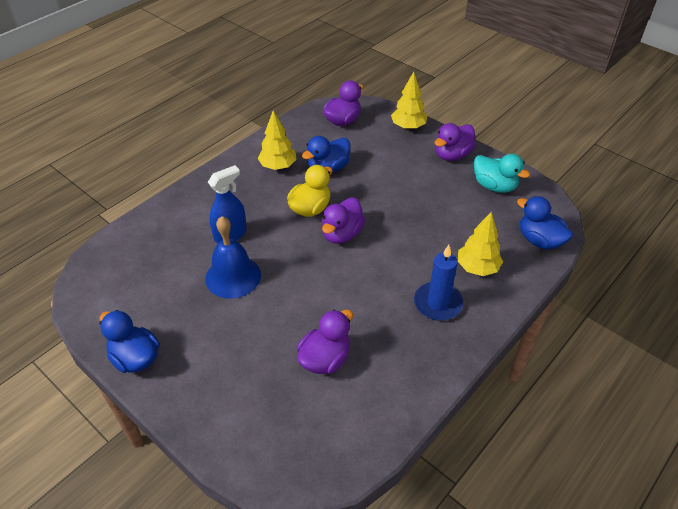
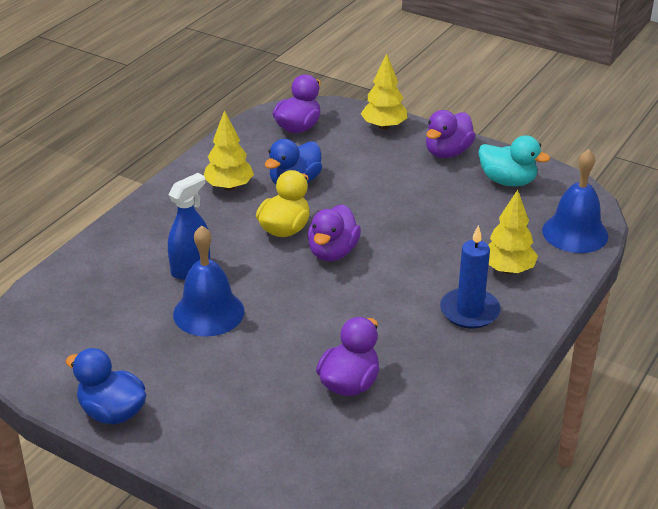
camera: 10 degrees left, 10 degrees down
(539, 240) = (575, 233): blue duck -> blue bell

